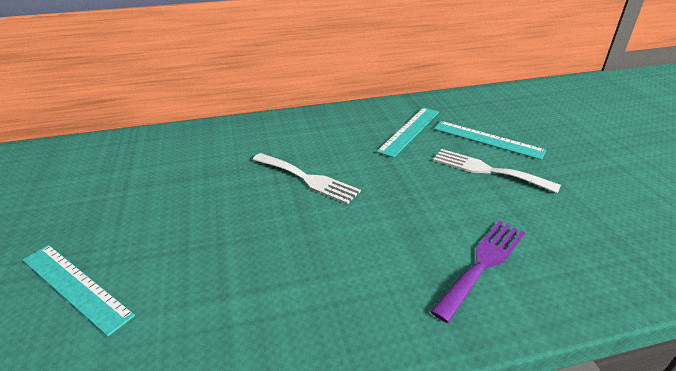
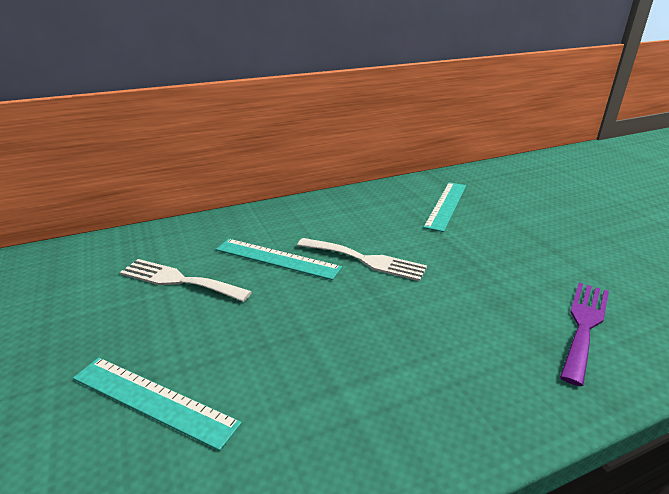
camera: 10 degrees left, 5 degrees down
(487, 139) = (526, 208): turquoise ruler -> turquoise ruler (277, 258)
(487, 170) = (541, 236): white fork -> white fork (179, 280)

